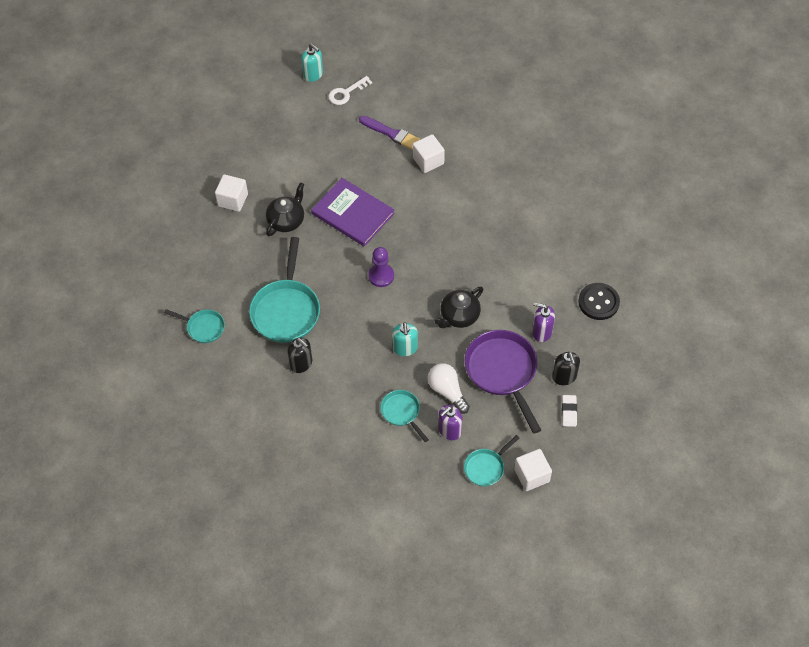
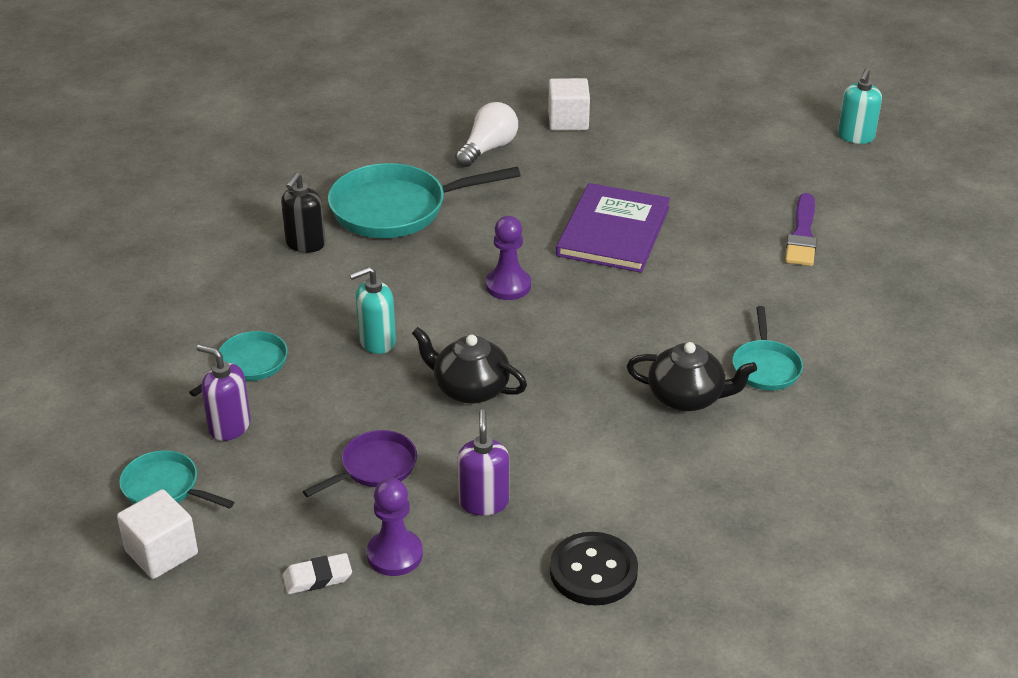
camera: 70 degrees right, 20 degrees down
(203, 327) = (333, 147): turquoise pan -> turquoise pan (765, 367)
(286, 220) = (560, 173): black teapot -> black teapot (687, 397)
(346, 93) = (847, 174): white key -> none
(428, 161) = (776, 285): white cube -> none
(447, 391) = (308, 407): white light bulb -> white light bulb (488, 149)
(502, 371) = (375, 467): purple pan -> purple pan, size x0.53
(564, 377) = (395, 554): black soap dispenser -> purple pawn

